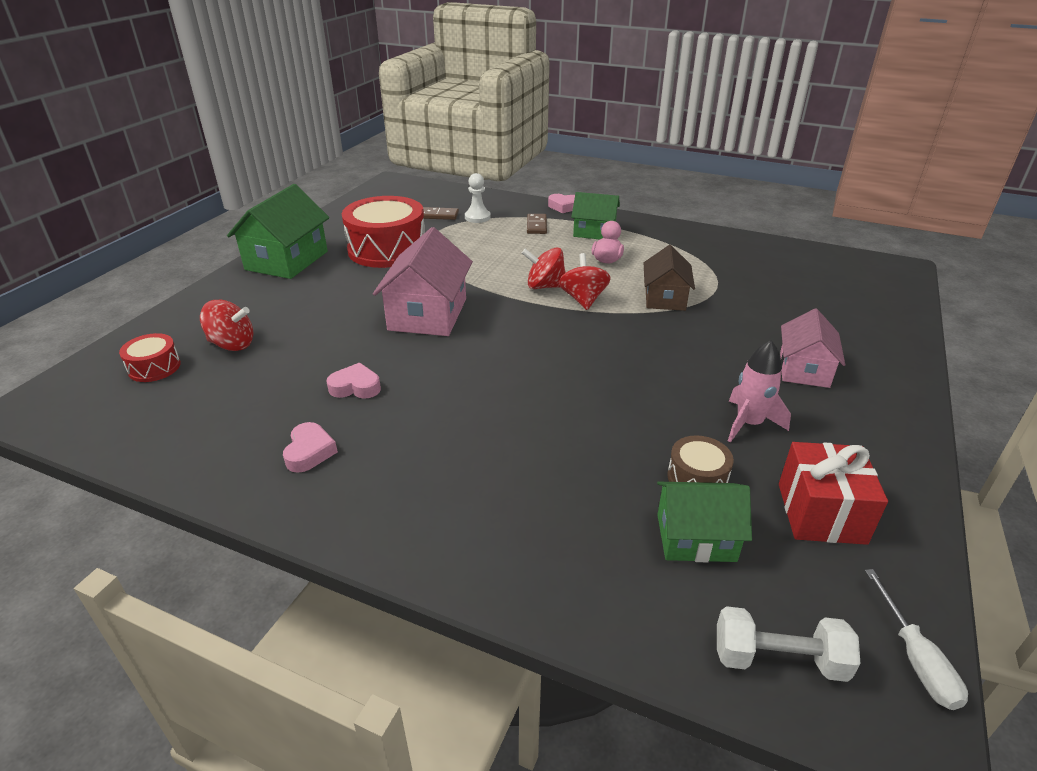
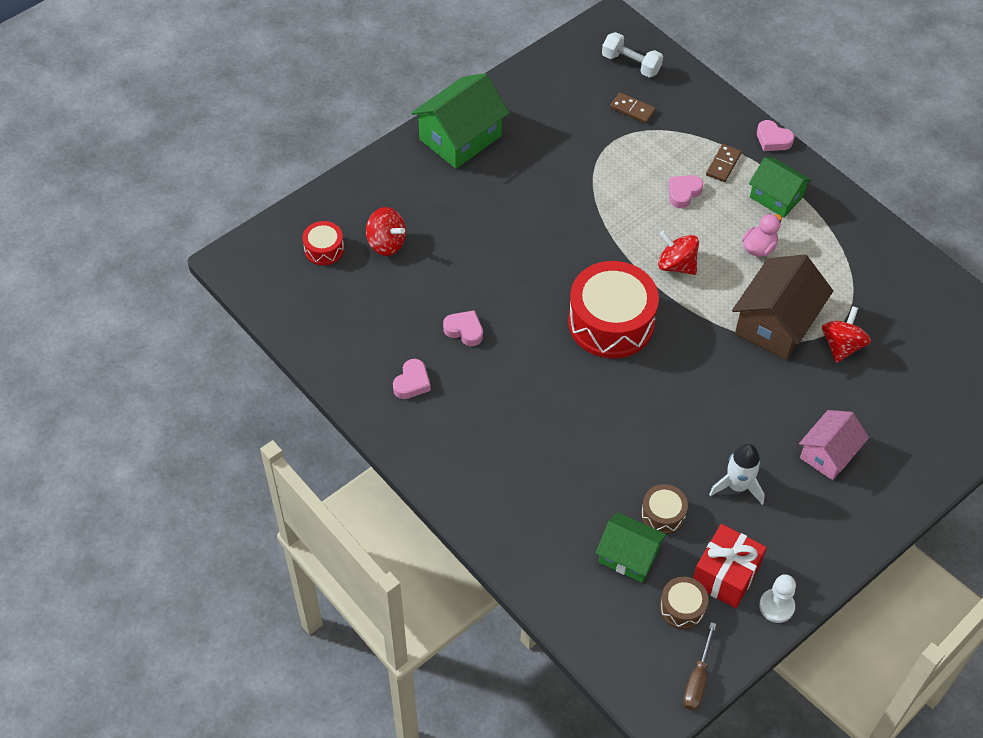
camera: 25 degrees right, 20 degrees up
(387, 249) = (557, 153): red drum -> red drum (611, 322)
(428, 314) = (554, 264): pink house -> none
(477, 217) = (670, 127): white pawn -> white pawn (776, 606)
(516, 246) = (683, 193): none -> pink heart
(583, 299) = (700, 296): red spinning top -> red spinning top (841, 346)
(665, 298) = (776, 323): brown house -> brown house, size x1.56
(749, 423) = (737, 486): pink rocket -> white rocket
(778, 659) = (620, 645): white dumbbell -> white dumbbell (631, 64)
(809, 571) = (682, 607): none -> brown drum
(915, 658) = (697, 679): white screwdriver -> brown screwdriver

